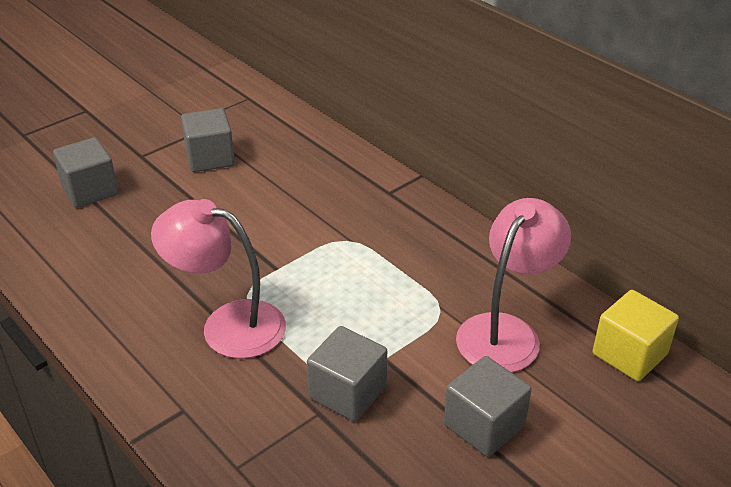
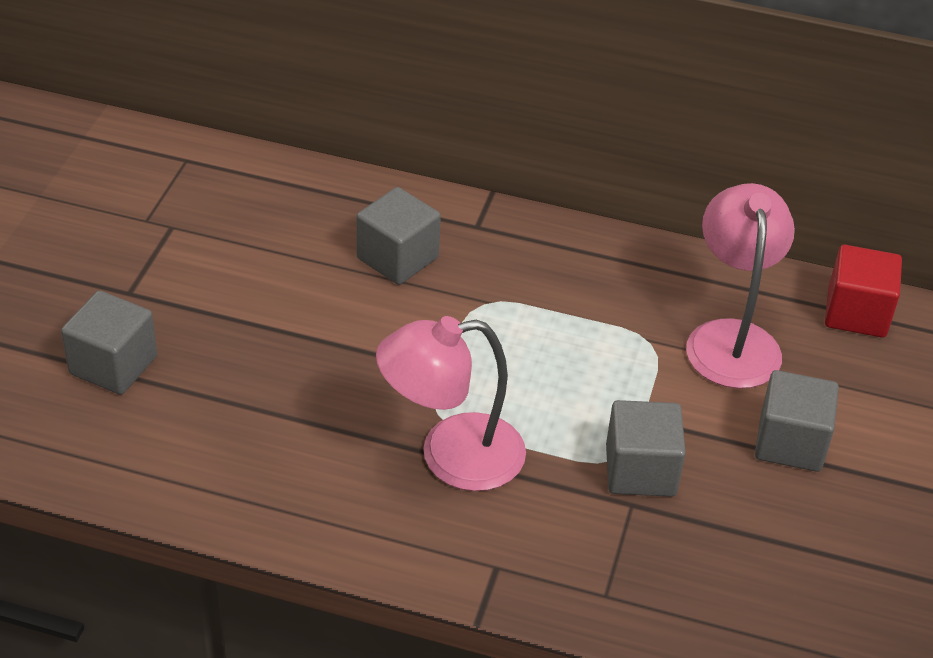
camera: 35 degrees left, 5 degrees up
(210, 158) = (223, 262): grey cube -> grey cube (397, 258)
(629, 354) = (856, 313): yellow cube -> red cube

